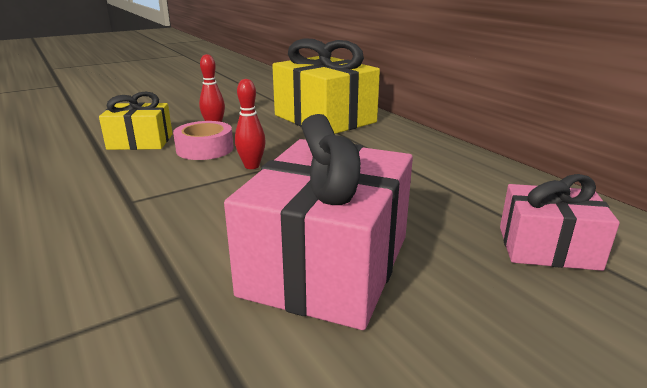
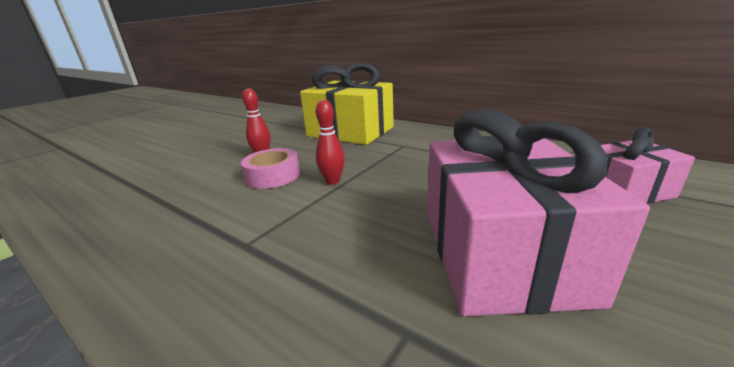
camera: 20 degrees left, 0 degrees up
(140, 142) = (200, 183): yellow gift -> none

